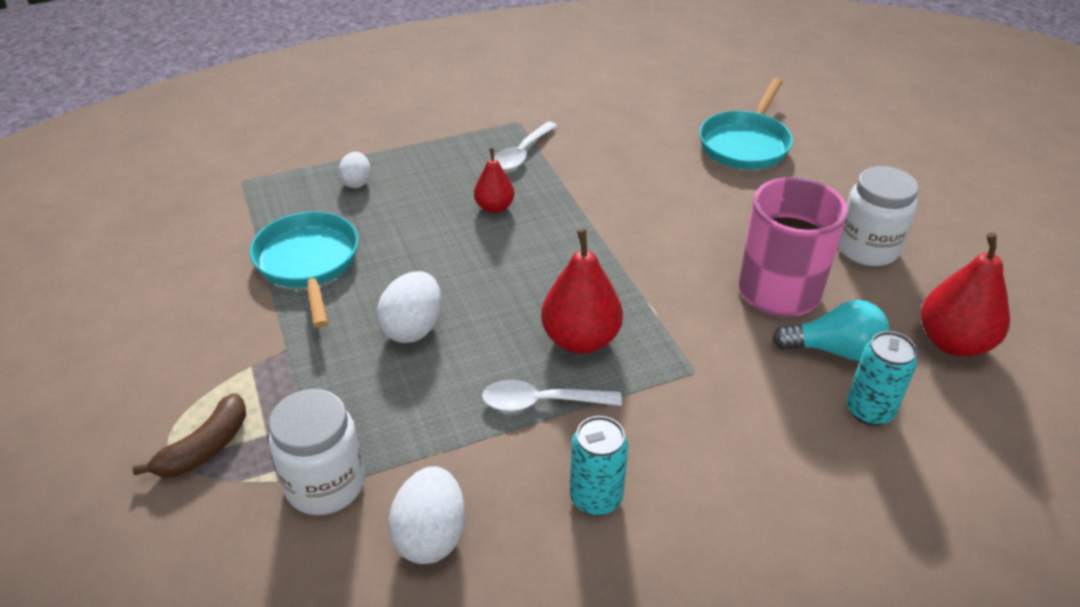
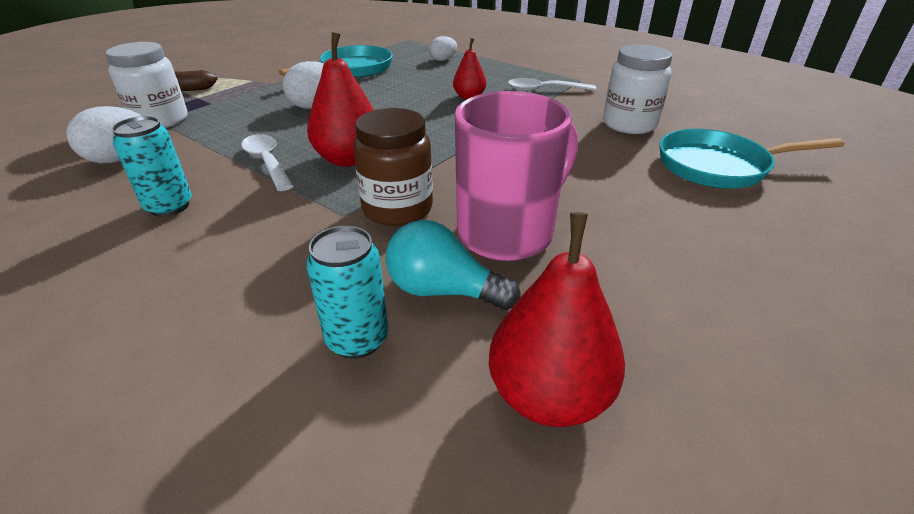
camera: 60 degrees right, 5 degrees down
(703, 336) = (397, 209): none -> brown jar
(834, 350) = (443, 291): turquoise light bulb -> turquoise light bulb turned 135 degrees clockwise
(867, 249) = (654, 279): white jar -> white jar (629, 124)

